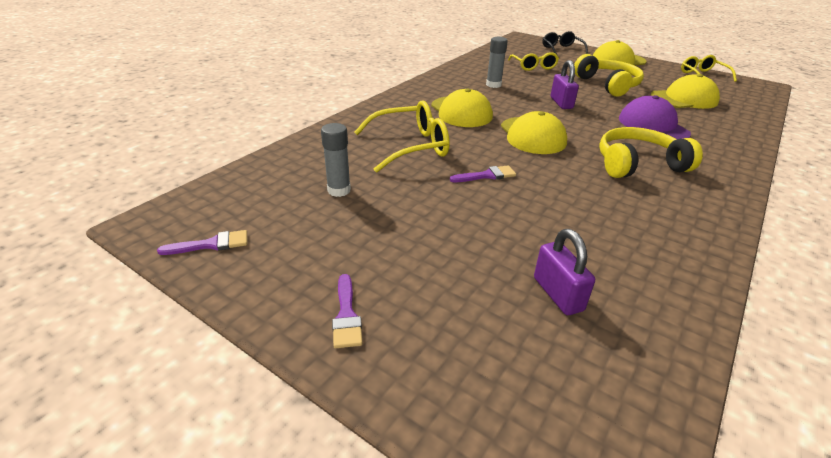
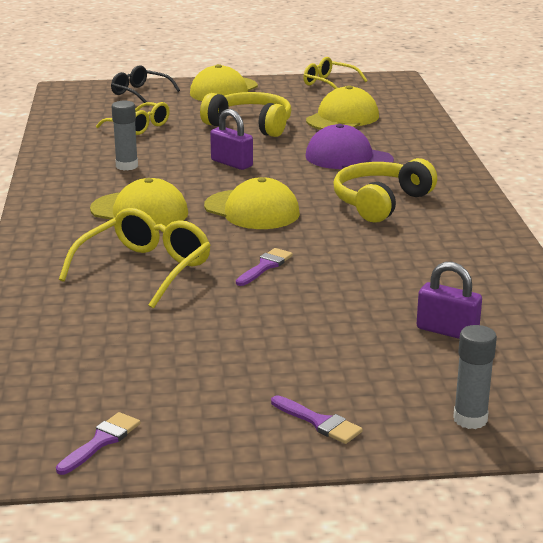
camera: 40 degrees left, 10 degrees down
(339, 190) = (143, 341): grey glue stick -> grey glue stick (470, 419)

